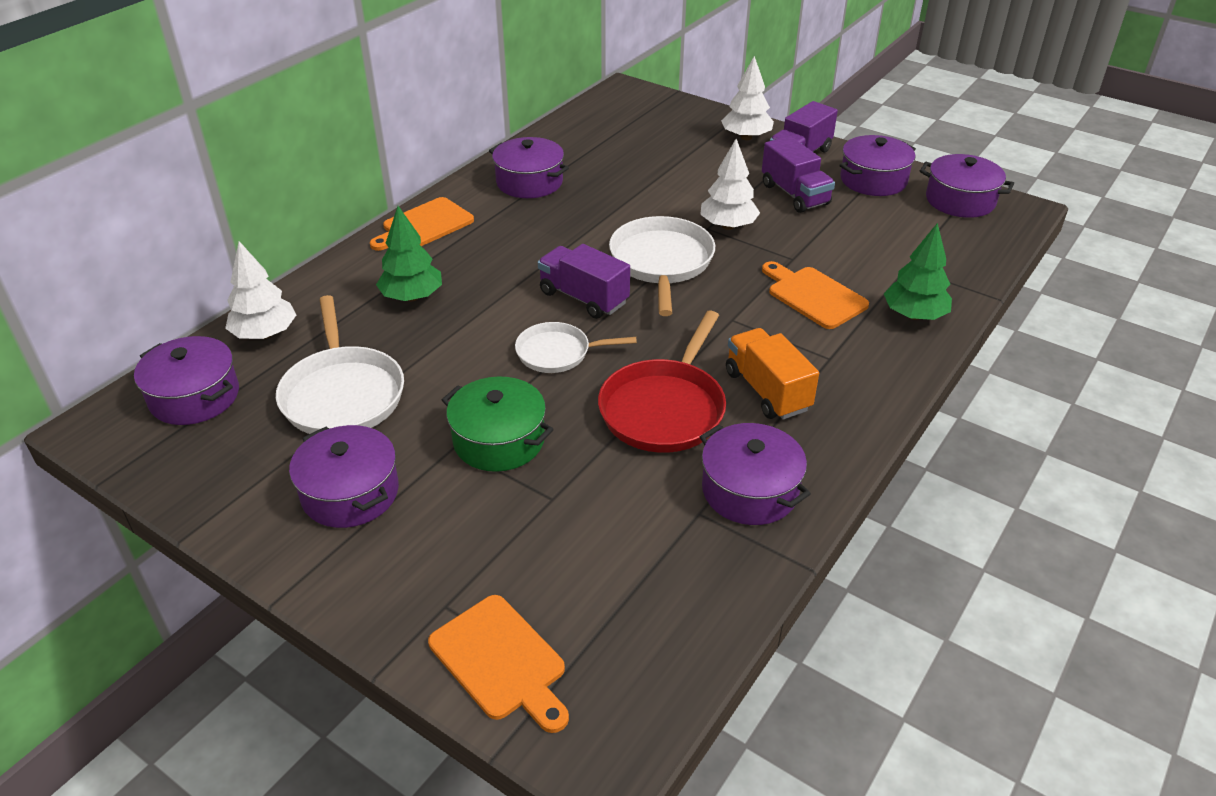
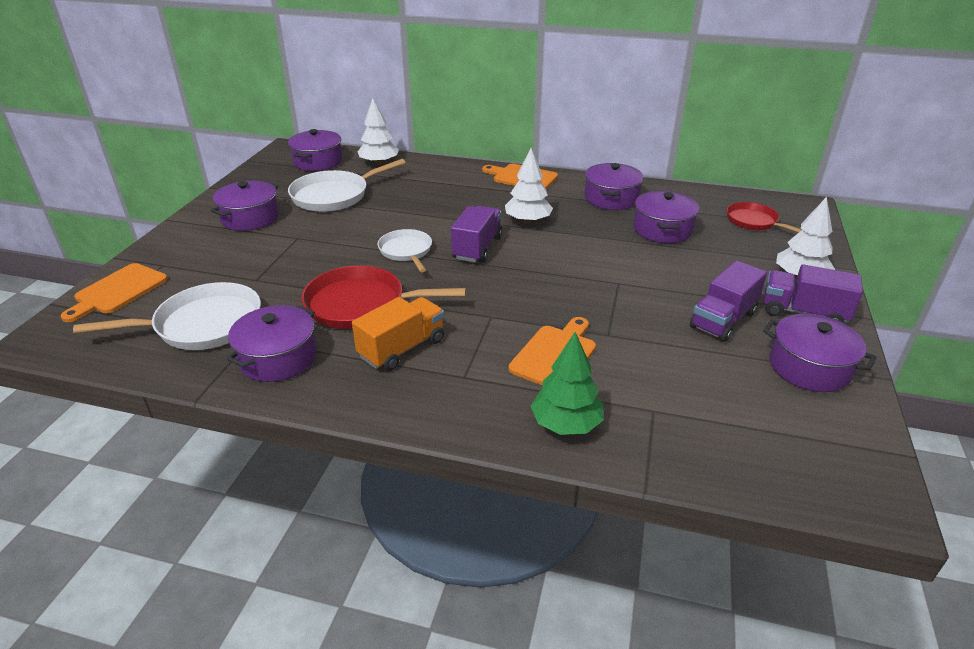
camera: 70 degrees right, 5 degrees down
(412, 297) = (439, 192): green tree -> none
(499, 440) = (307, 250): green pot -> none
(637, 123) = (754, 222): none -> red pan
(661, 263) = (548, 270): white pan -> white pan (202, 325)
(728, 226) = (631, 292): white tree -> white tree (528, 221)
(960, 200) = (838, 441): purple pot -> purple pot (662, 229)

